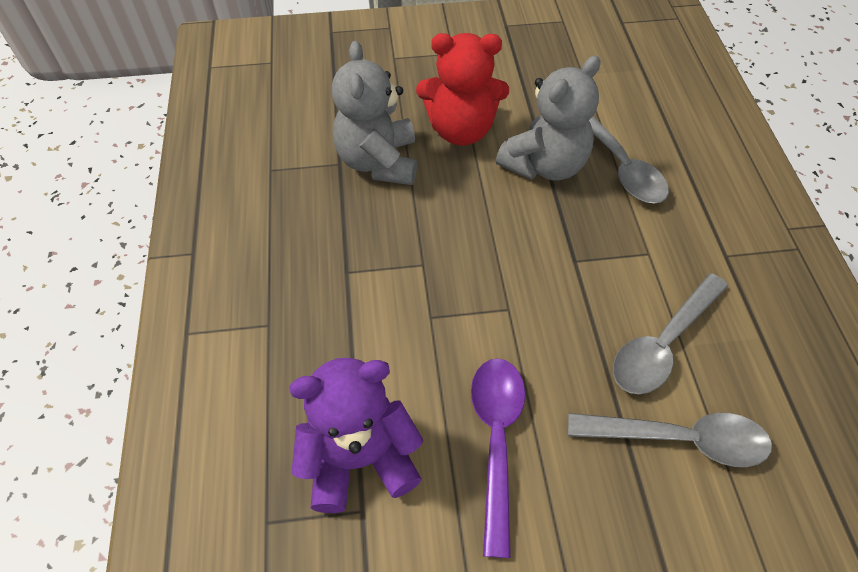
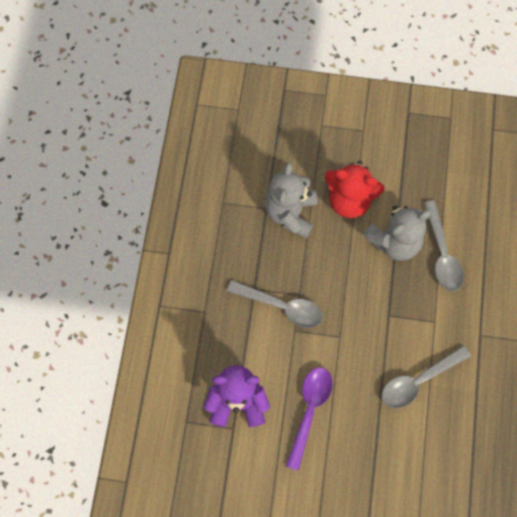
camera: 15 degrees right, 15 degrees up
(679, 439) = (404, 436): grey spoon -> grey spoon (281, 306)

